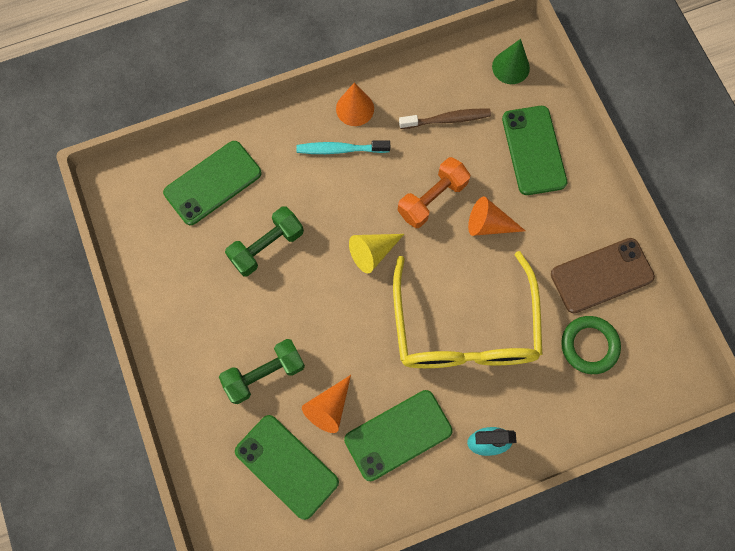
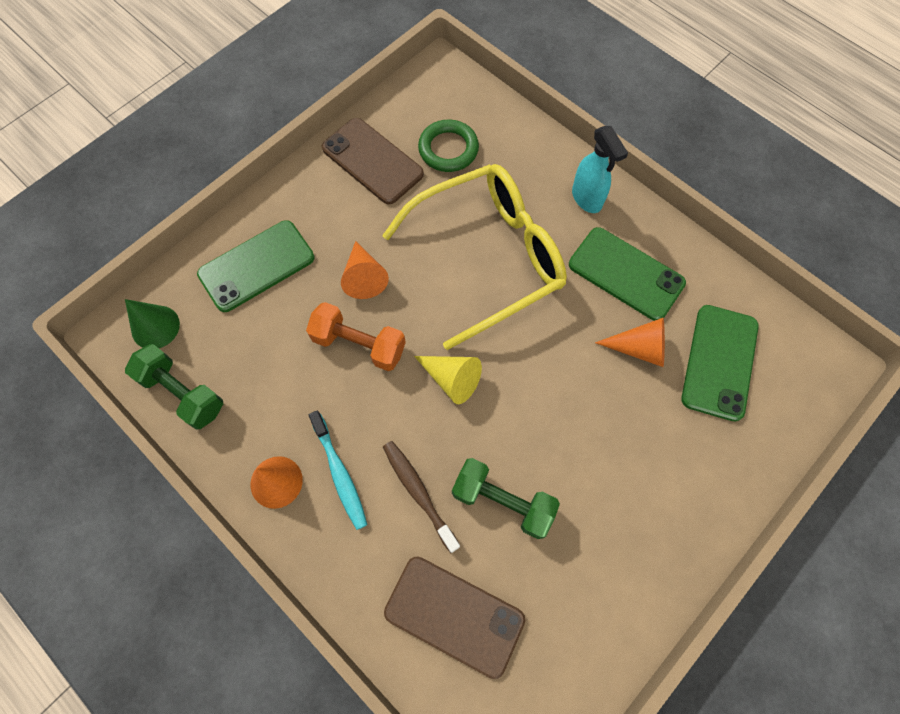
camera: 115 degrees left, 5 degrees down
(213, 183) = (454, 615): green phone -> brown phone
(264, 374) = (645, 430): green dumbbell -> green dumbbell (183, 393)
(447, 119) = (251, 368): brown toothbrush -> brown toothbrush (418, 492)

